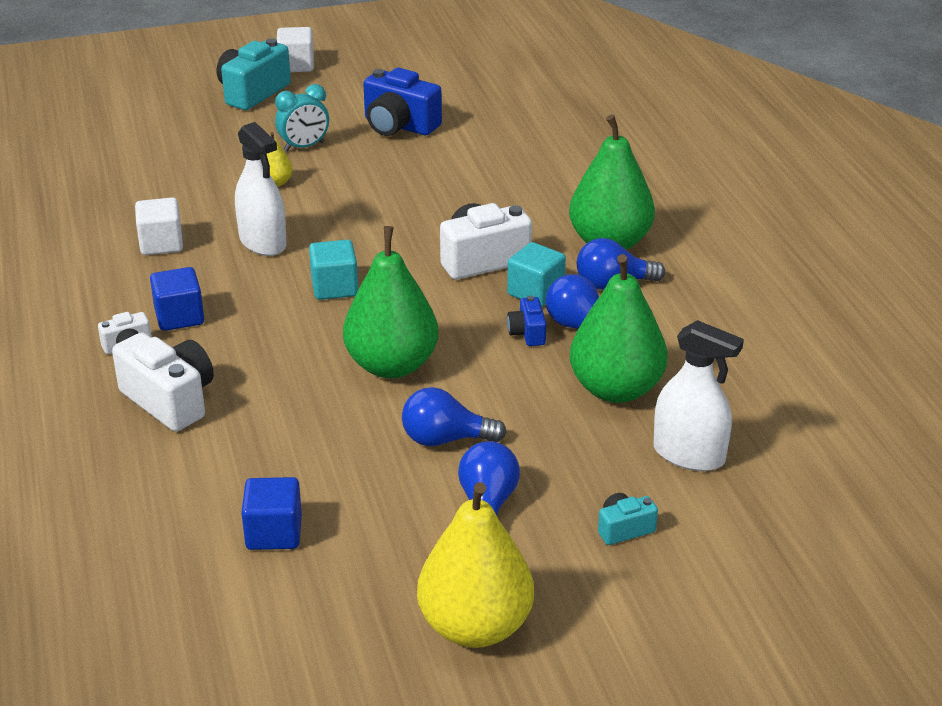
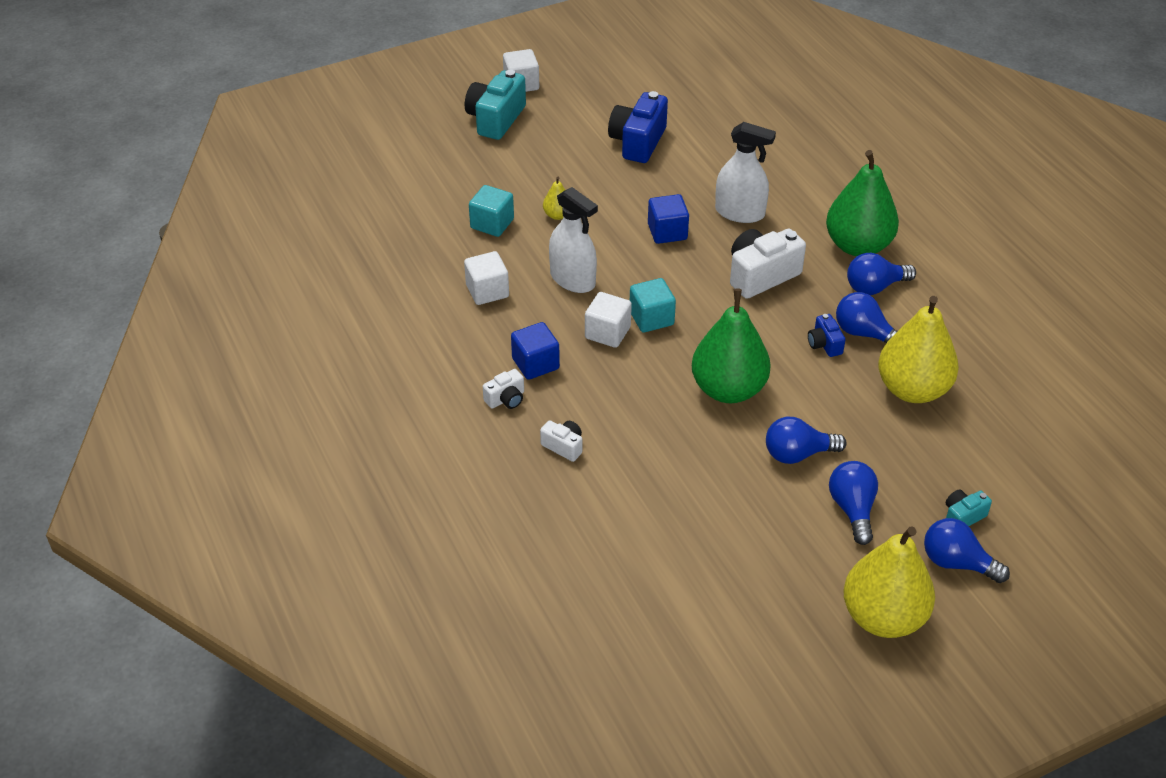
camera: 10 degrees left, 10 degrees up
(170, 400) = (563, 446): white camera -> white camera, size x0.51
(274, 533) = (699, 558): blue cube -> blue cube (667, 232)
(277, 296) = (607, 333): none -> white cube
(304, 147) = (565, 174): turquoise clock -> none
(399, 126) = (638, 142): blue camera -> blue camera turned 90 degrees clockwise
(535, 292) = (816, 303): turquoise cube -> turquoise cube (492, 224)
(595, 578) = (957, 563): none -> blue light bulb
(615, 389) = (912, 389): green pear -> yellow pear
(689, 455) = (988, 443): white spray bottle -> white spray bottle (740, 212)

